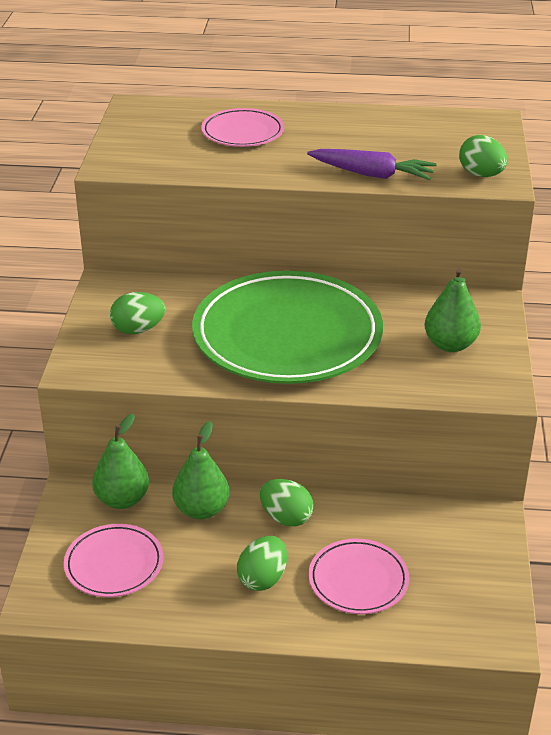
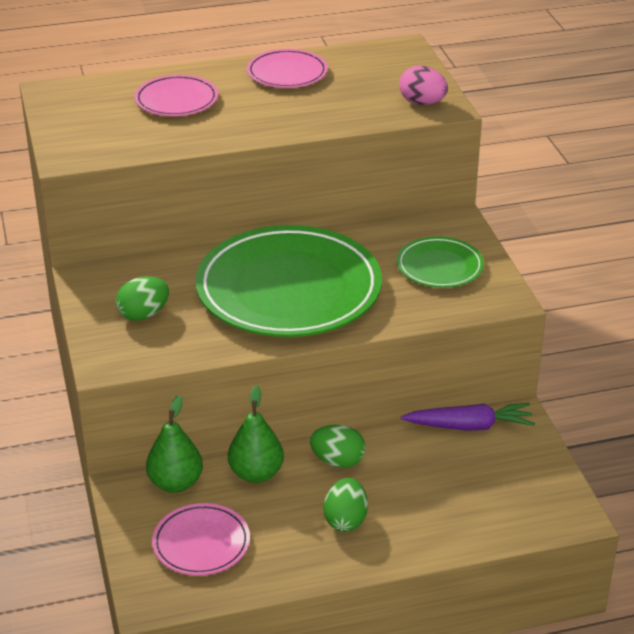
camera: 20 degrees left, 0 degrees up
(358, 580) = (430, 499): pink plate -> pink plate (287, 73)
(372, 174) = (325, 120): purple carrot -> purple carrot (470, 426)
(450, 344) = (439, 266): green pear -> green plate
(481, 175) = (422, 103): green egg -> pink egg

